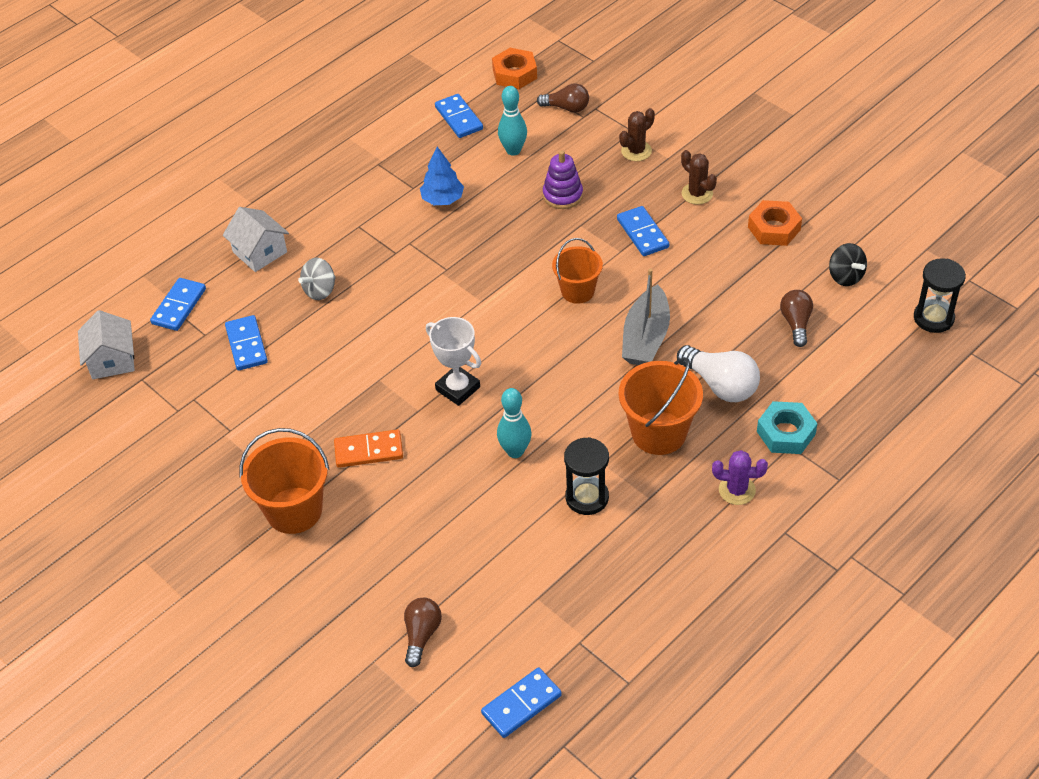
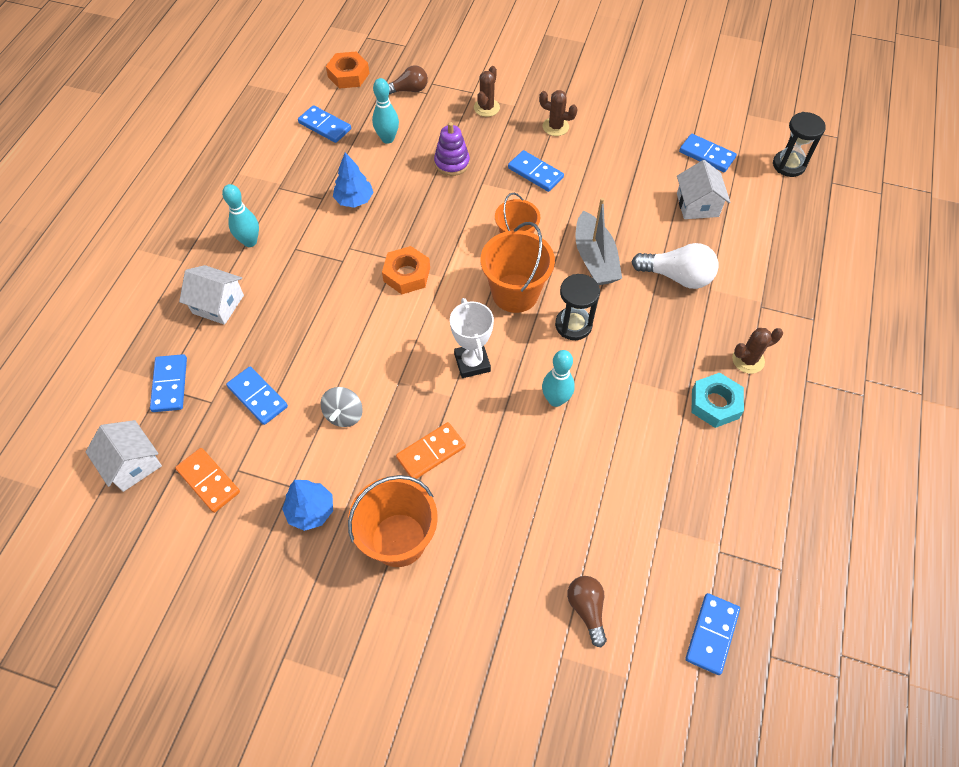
camera: 30 degrees left, 10 degrees up
(165, 398) = (208, 481): none -> orange domino
(234, 456) = (311, 510): none -> blue tree
(320, 290) = (295, 319): grey spinning top -> grey spinning top (344, 415)
(321, 205) = (250, 241): none -> turquoise bowling pin
(458, 388) = (472, 362): white trophy -> white trophy turned 60 degrees clockwise
(587, 497) = (639, 416): black hourglass -> black hourglass (573, 325)
(659, 433) = (658, 336): orange bucket -> orange bucket (515, 293)
(737, 490) = (748, 360): purple cactus -> brown cactus
(774, 228) = (630, 135): orange nut -> orange nut (407, 274)
(786, 433) = (750, 297): turquoise nut -> turquoise nut (715, 404)
(796, 323) = (697, 205): brown light bulb -> white house
(845, 276) = (707, 155): black spinning top -> blue domino

